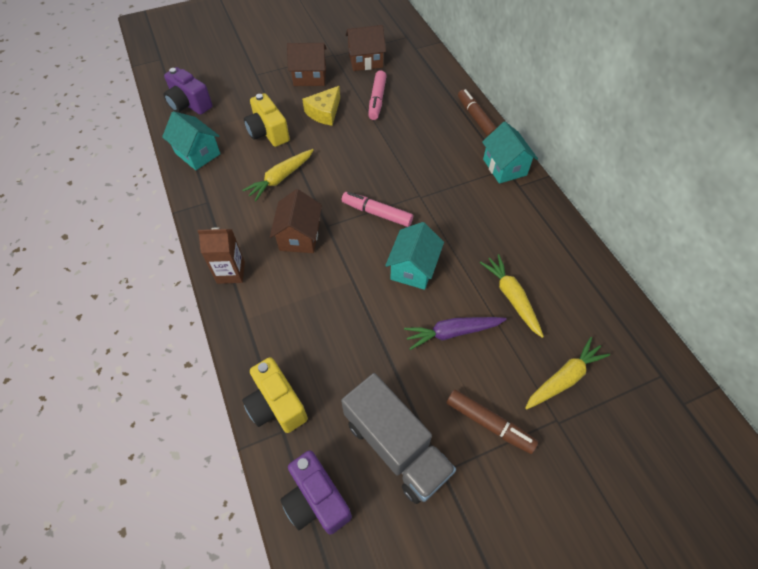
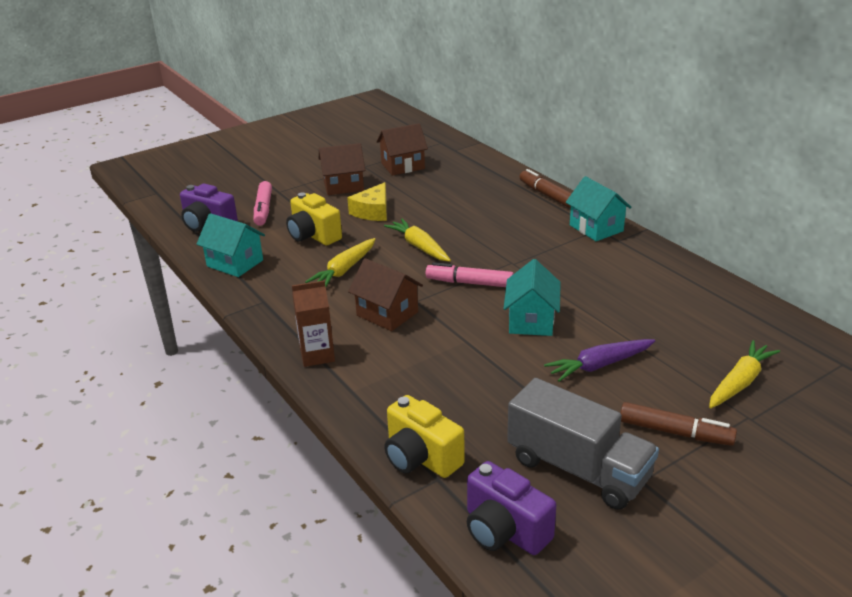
camera: 10 degrees left, 25 degrees down
(299, 236) = (387, 314): brown house -> brown house turned 45 degrees counterclockwise
(377, 100) = (429, 194): pink marker -> pink marker (263, 209)
(511, 297) = (652, 328): yellow carrot -> yellow carrot (419, 247)

